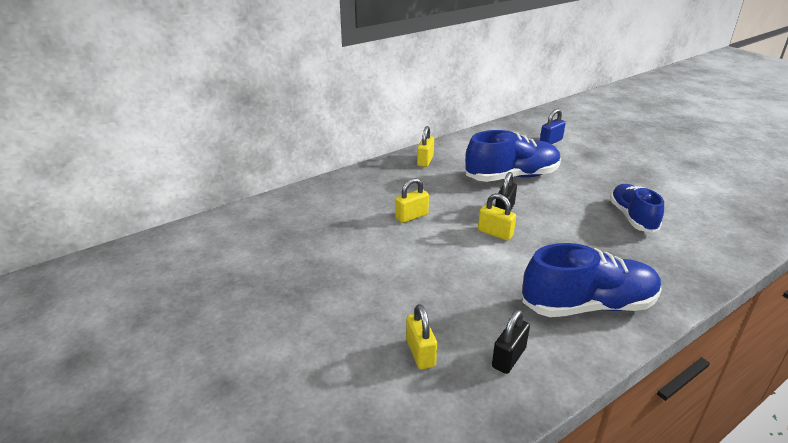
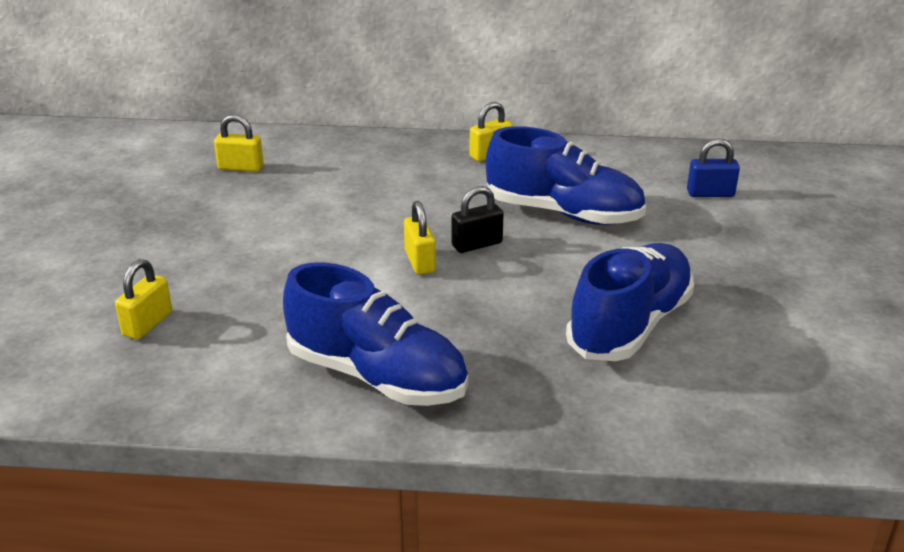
camera: 40 degrees right, 0 degrees up
(411, 216) = (363, 206): yellow padlock -> yellow padlock (241, 168)
(508, 357) = (210, 371): black padlock -> none
(632, 217) = (630, 325): blue shoe -> blue shoe, size x1.50

